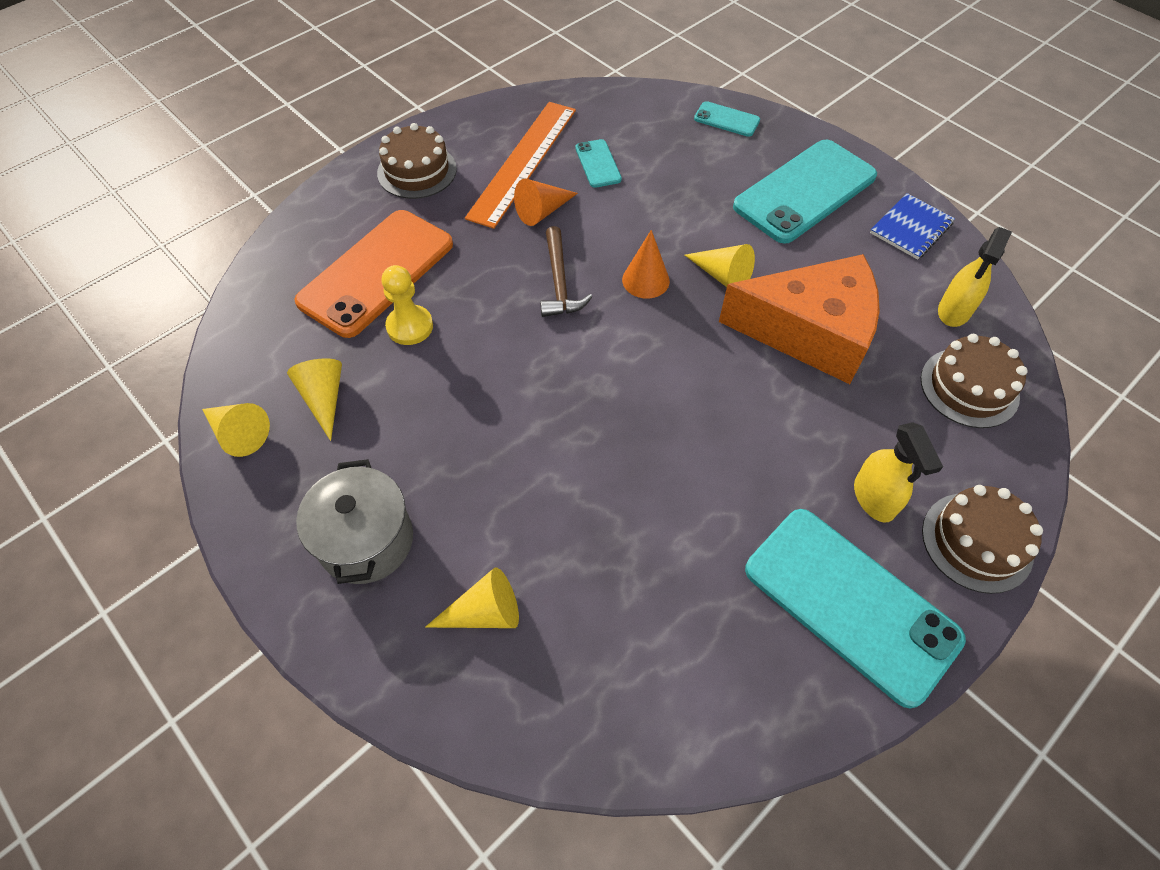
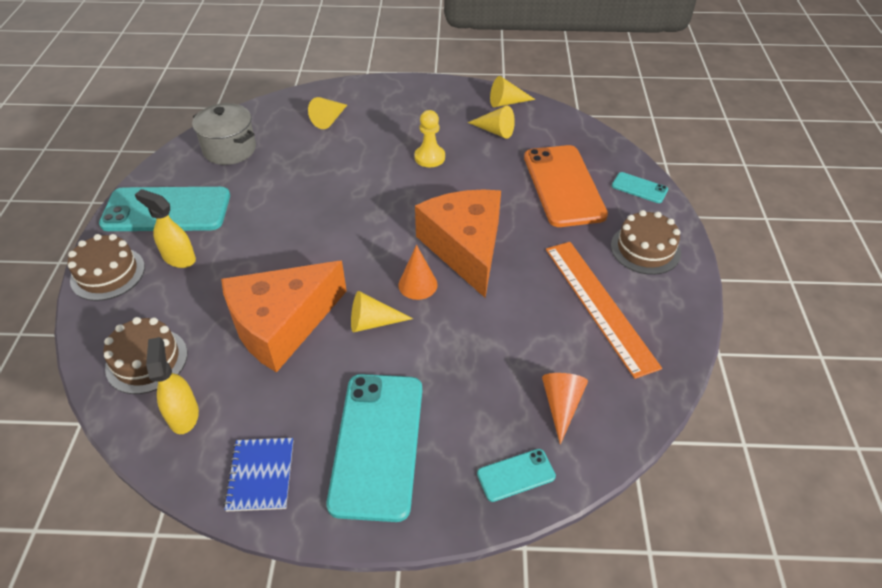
camera: 135 degrees right, 10 degrees down
(366, 540) = (404, 109): grey pot -> grey pot (230, 149)
(410, 326) = (506, 177): yellow pawn -> yellow pawn (429, 157)
(542, 211) = (535, 281): orange cone -> orange cone (561, 405)
(559, 282) = (465, 248): brown hammer -> orange cheese
(598, 164) = (552, 343): turquoise phone -> turquoise phone (639, 188)

